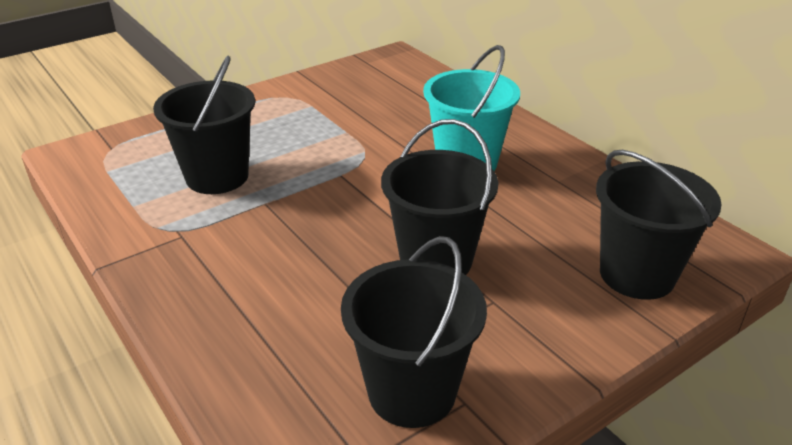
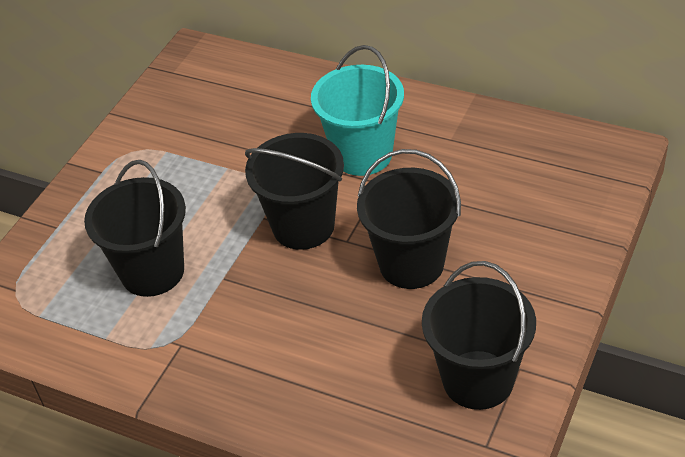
camera: 25 degrees left, 10 degrees up
(637, 274) = (566, 204): black bucket -> black bucket (303, 226)

